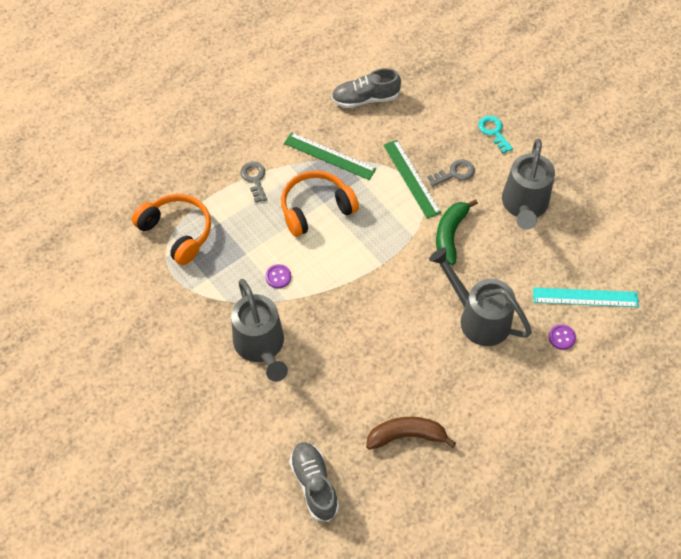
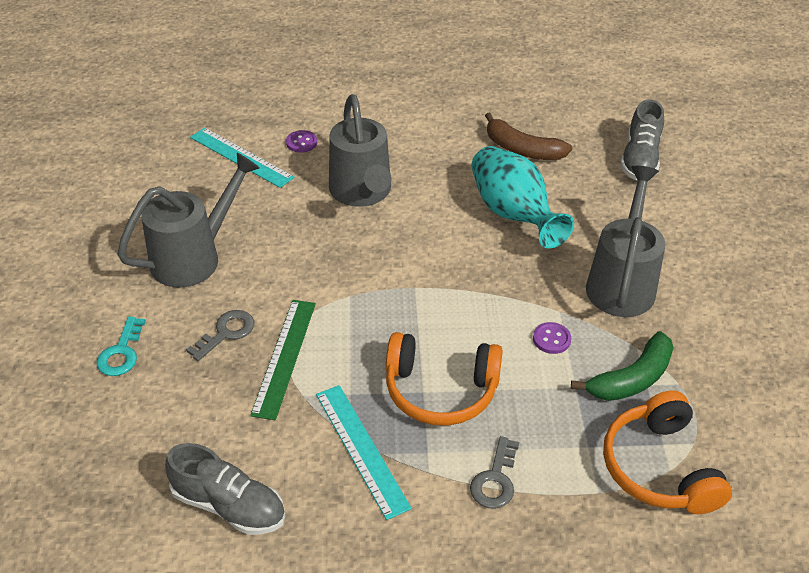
camera: 145 degrees left, 15 degrees down
(329, 156) = (362, 449): green ruler -> turquoise ruler
(367, 363) = (513, 214): none -> turquoise vase
(450, 234) = (307, 274): green banana -> green banana (631, 379)
(455, 173) = (226, 333): grey key -> grey key turned 120 degrees clockwise

